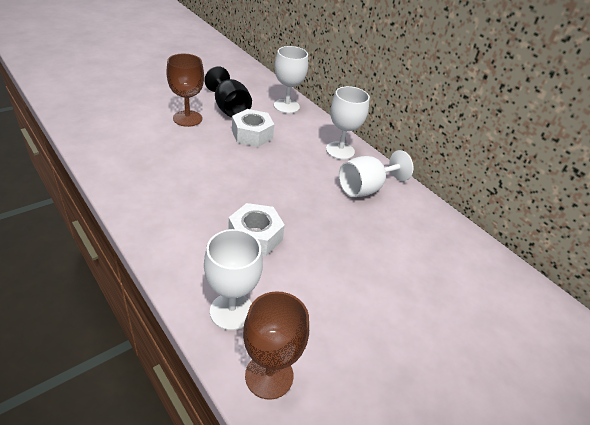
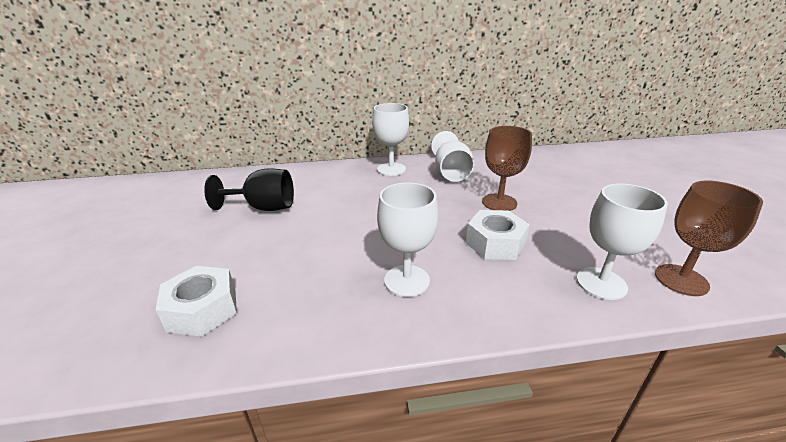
camera: 55 degrees left, 10 degrees down
(187, 118) = (253, 241): brown goblet -> brown goblet (499, 202)
(252, 134) = (327, 205): white nut -> white nut (202, 309)
(286, 106) = (297, 175): white goblet -> white goblet (407, 280)

